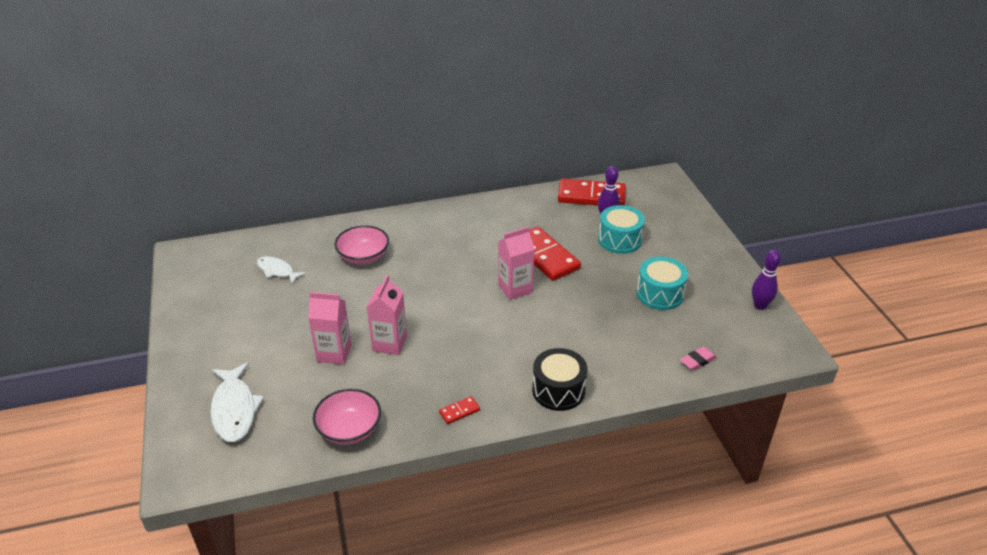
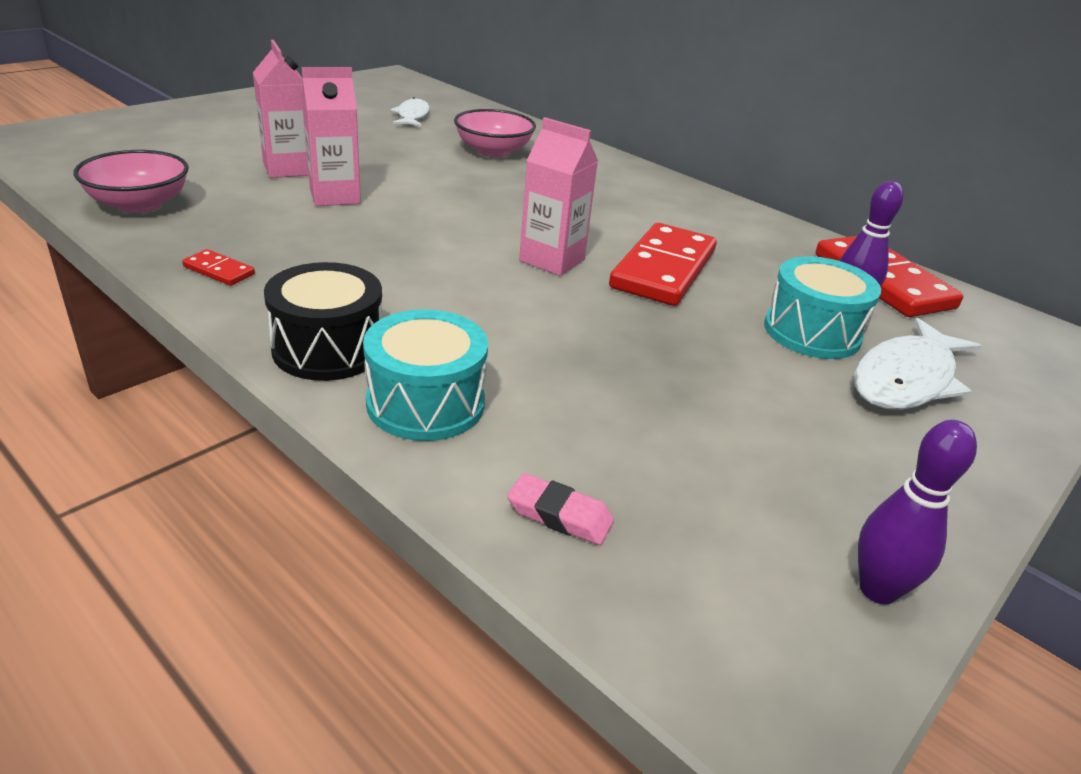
camera: 55 degrees right, 5 degrees down
(234, 409) = (147, 140): white fish -> white fish (906, 379)
(660, 294) = (719, 412): turquoise drum -> turquoise drum (425, 403)

